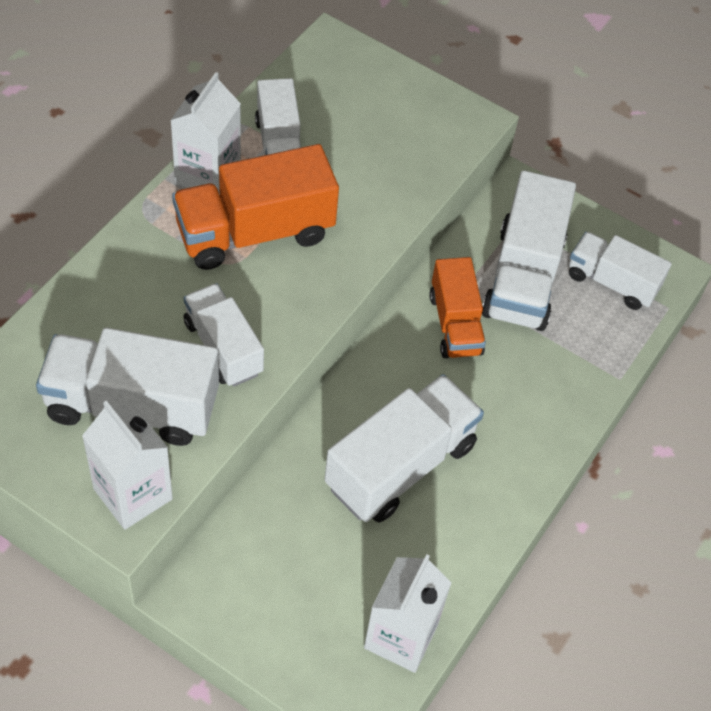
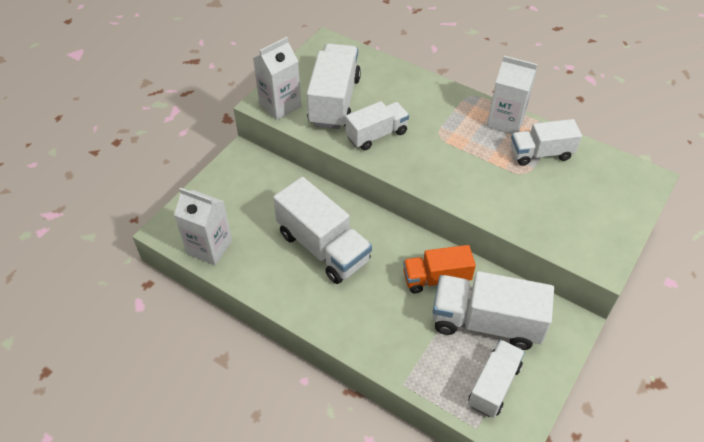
camera: 95 degrees right, 5 degrees down
(255, 232) = (465, 145): orange truck -> none

